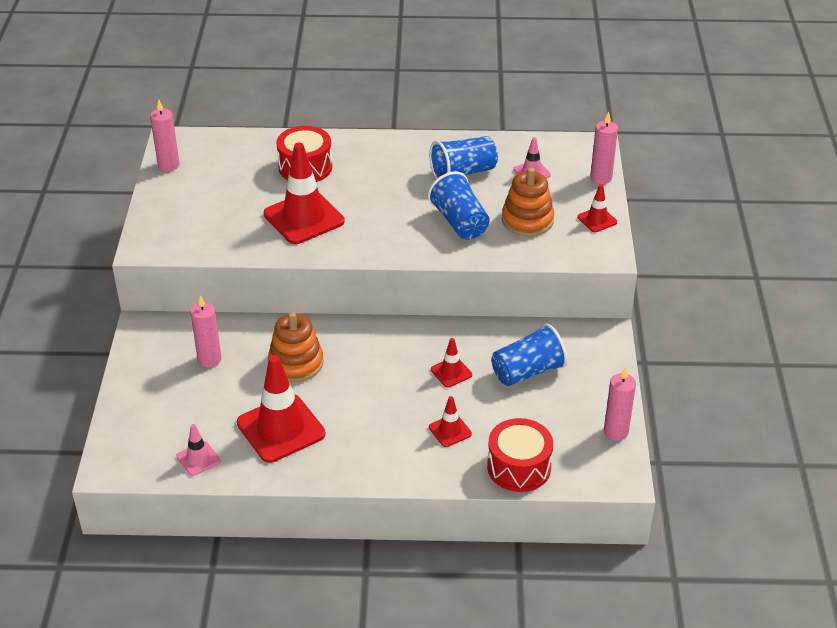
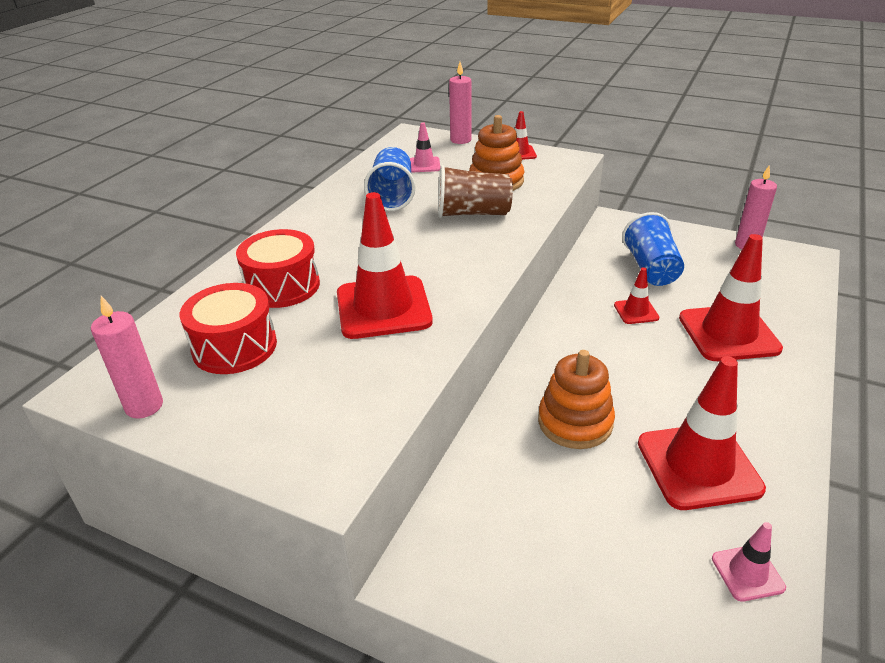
camera: 65 degrees left, 5 degrees down
(209, 359) = (531, 508): pink candle -> none
(450, 431) = (728, 333): red traffic cone -> red traffic cone, size x2.07
(459, 222) = (472, 213): blue cup -> brown cup
(519, 467) = (790, 305): red drum -> red drum (234, 347)

